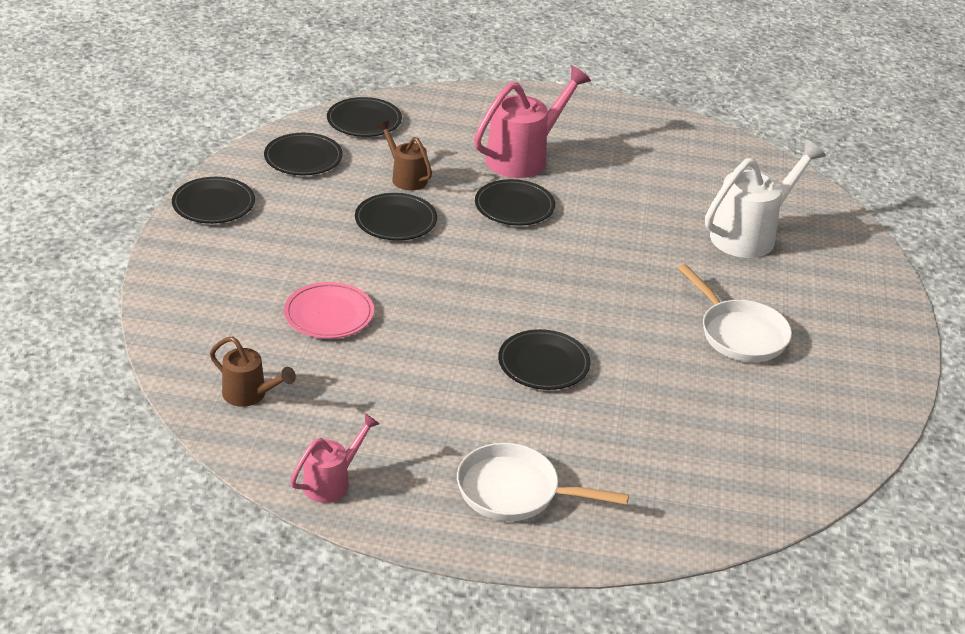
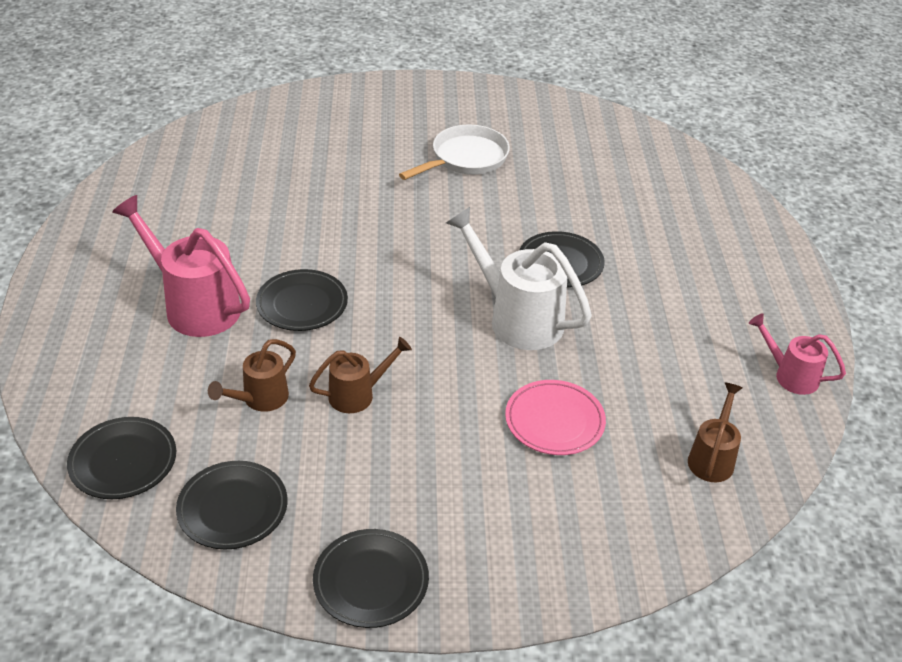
camera: 100 degrees left, 5 degrees up
(396, 221) = (358, 394): black plate -> brown watering can
(515, 491) = (730, 266): white pan -> none
(750, 235) = (310, 153): white watering can -> white watering can (517, 318)

